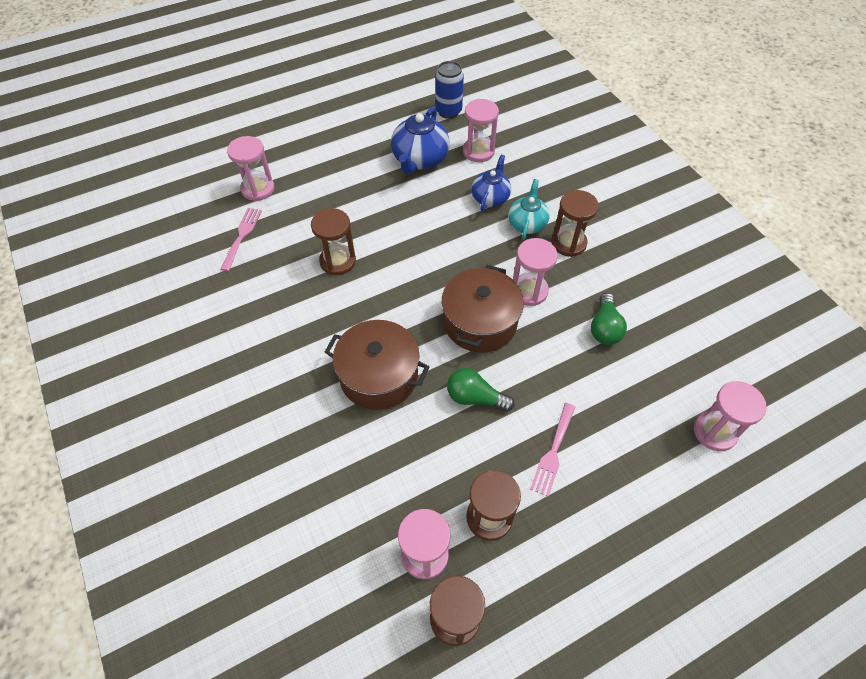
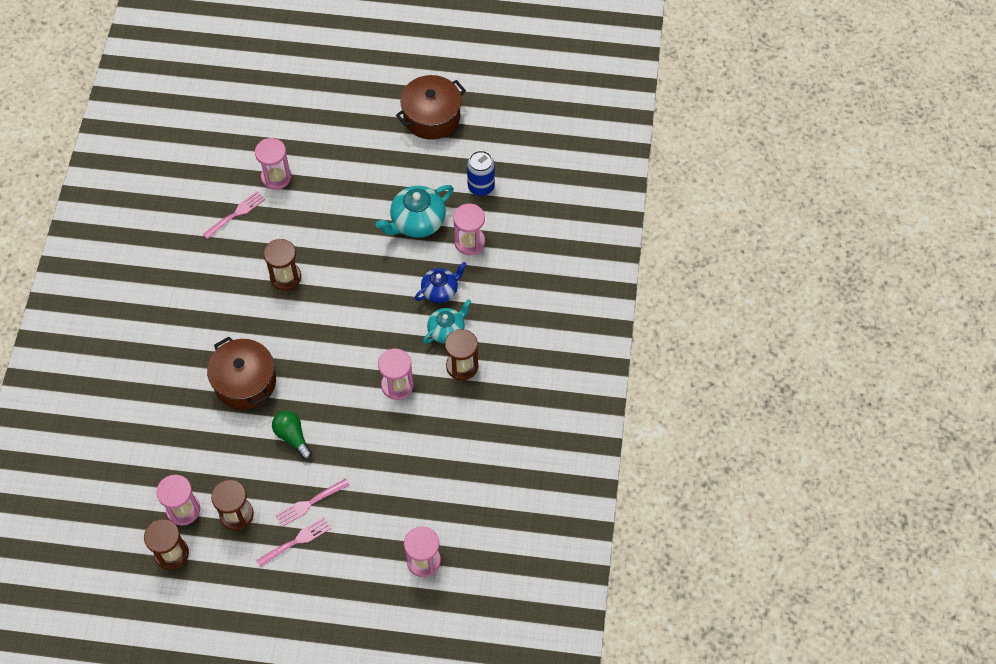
camera: 35 degrees right, 5 degrees up
(419, 159) = (417, 222): blue teapot -> turquoise teapot
(480, 322) = (342, 387): brown pot -> brown pot (431, 117)
(577, 500) = (297, 541): none -> pink fork
(604, 328) = (423, 446): green light bulb -> none

